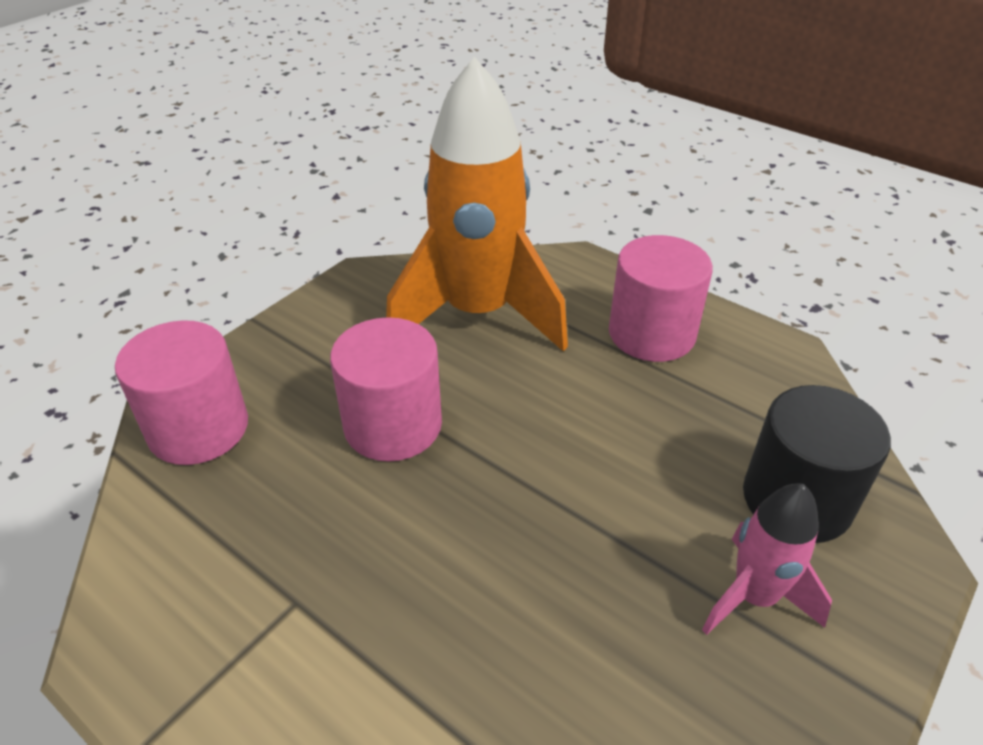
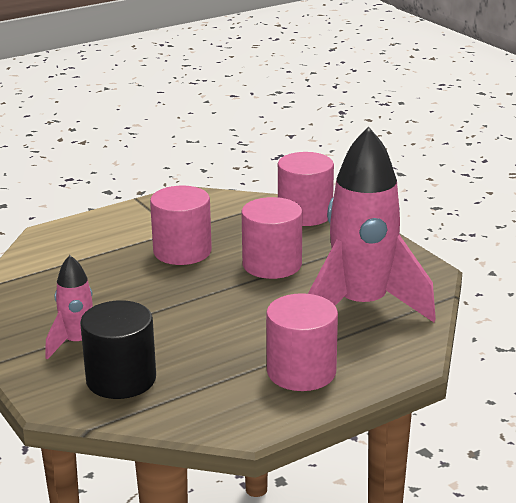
camera: 110 degrees right, 15 degrees down
(382, 561) = (182, 251): none -> pink cylinder
(478, 314) = (361, 307): orange rocket -> pink rocket

